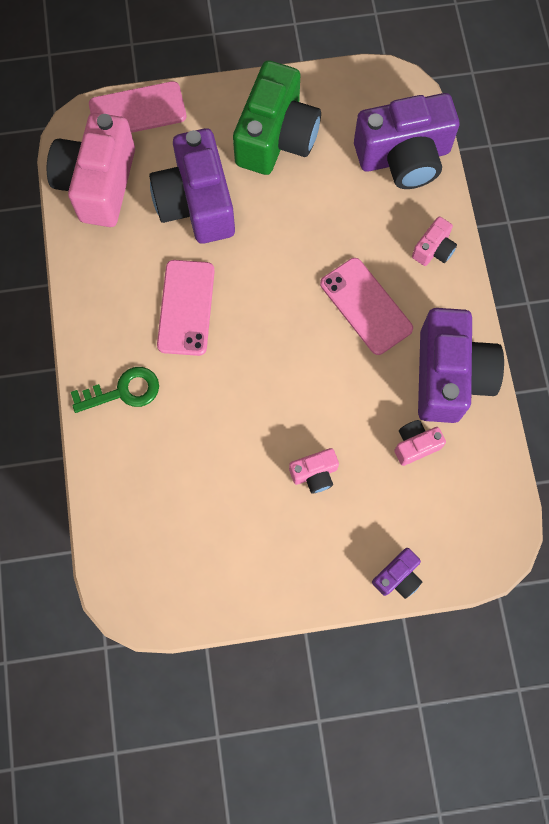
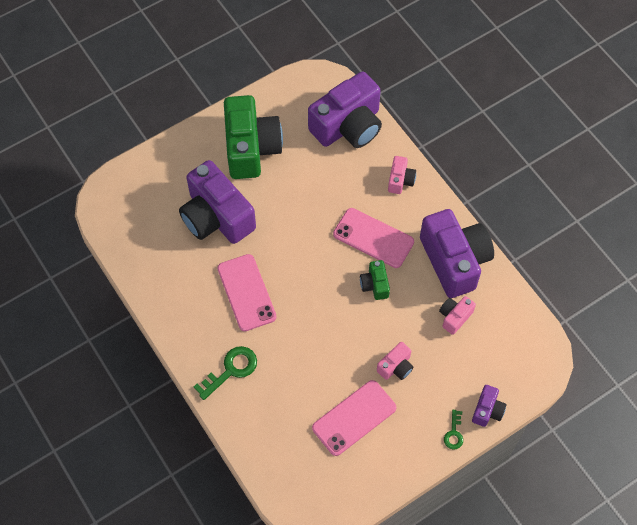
camera: 25 degrees left, 10 degrees down
(98, 184) = (137, 233): pink camera -> none
(137, 110) = (140, 169): pink phone -> pink phone (354, 418)
(339, 363) = (375, 285): none -> green camera
(343, 586) = (454, 433): none -> green key

